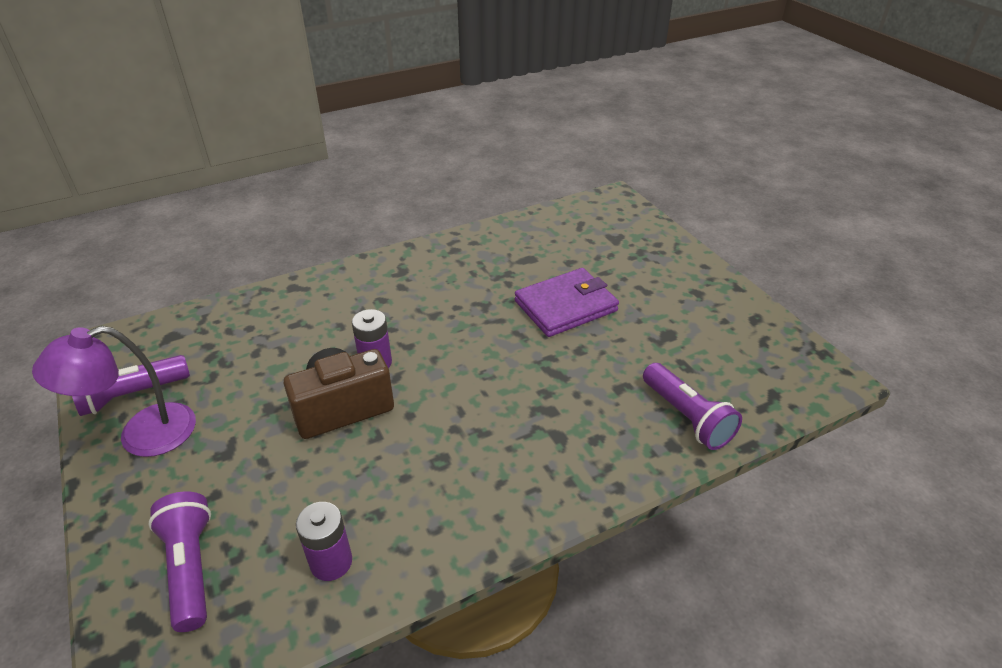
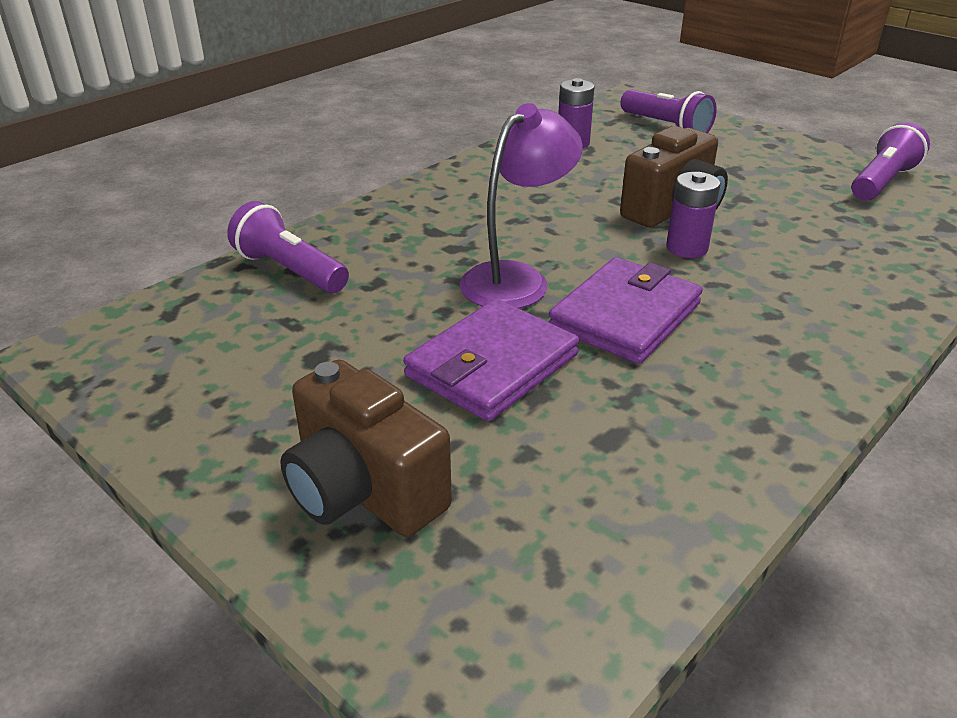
camera: 160 degrees right, 5 degrees down
(142, 435) = (820, 165): purple lamp -> purple lamp (516, 279)
(468, 319) = (625, 315): none -> purple wallet
(649, 263) = (363, 491): none -> brown camera

